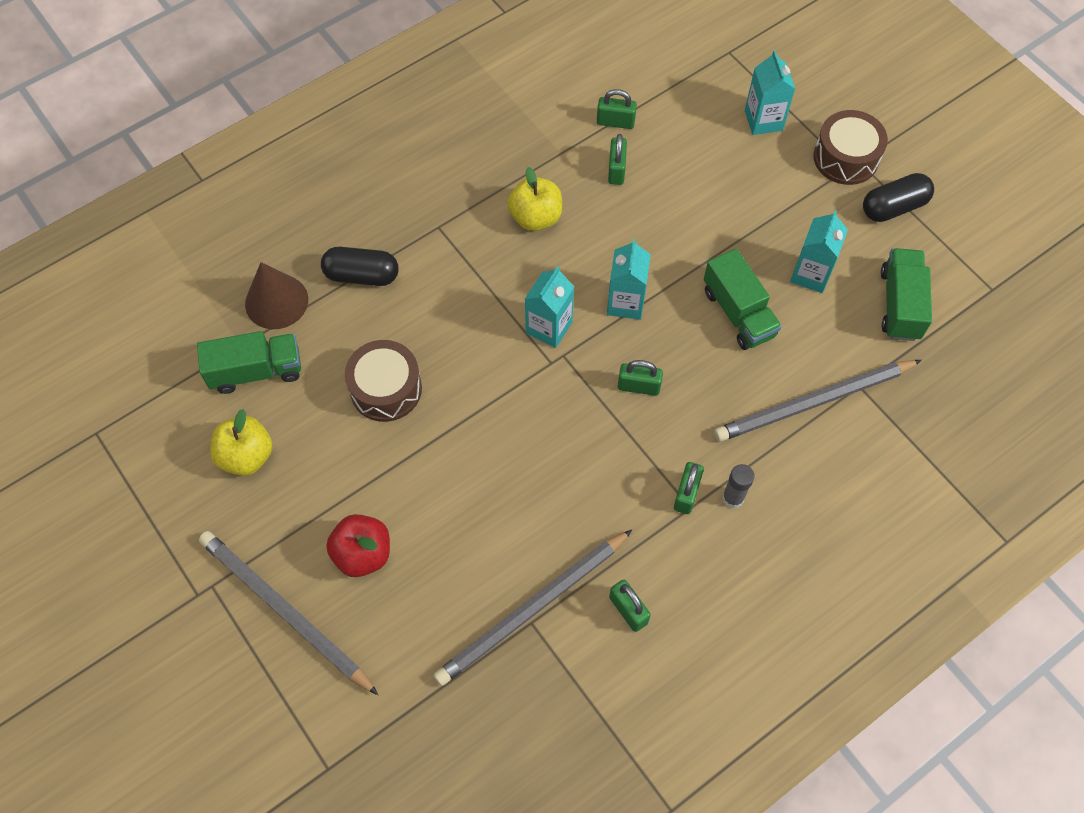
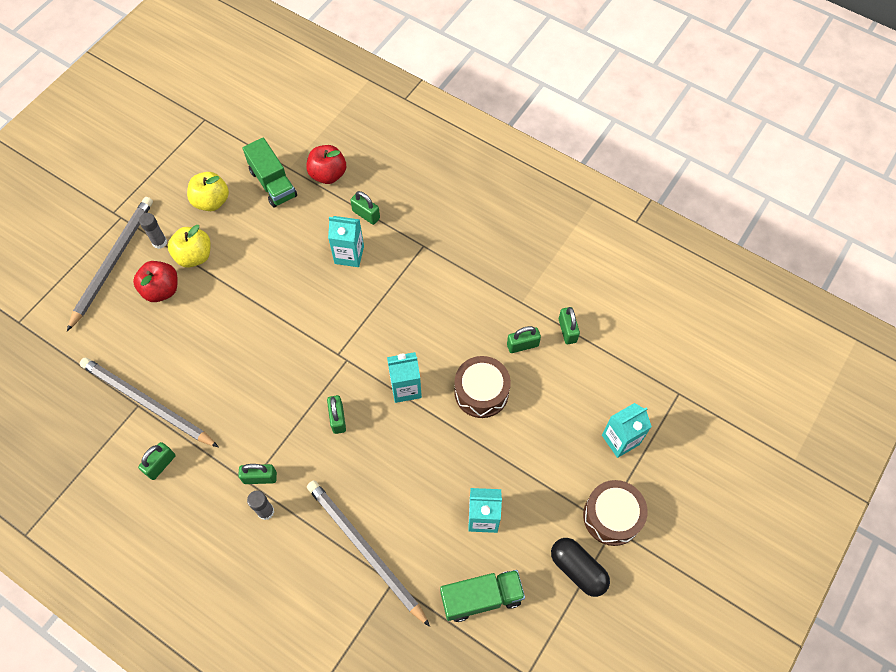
camera: 70 degrees right, 0 degrees up
(276, 301) = (328, 174): brown cone -> red apple
(282, 540) = (159, 242): none -> grey glue stick
(362, 275) = (366, 214): black capsule -> green padlock
(386, 389) = (283, 260): brown drum -> brown drum (481, 392)
(535, 217) = (456, 304): yellow apple -> yellow apple (194, 256)
(549, 327) = (366, 343): turquoise carton -> turquoise carton (349, 255)
(738, 313) = (426, 471): green truck -> none

